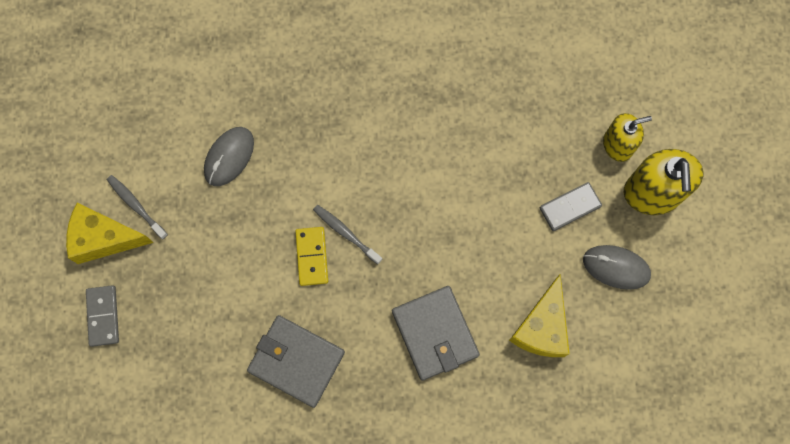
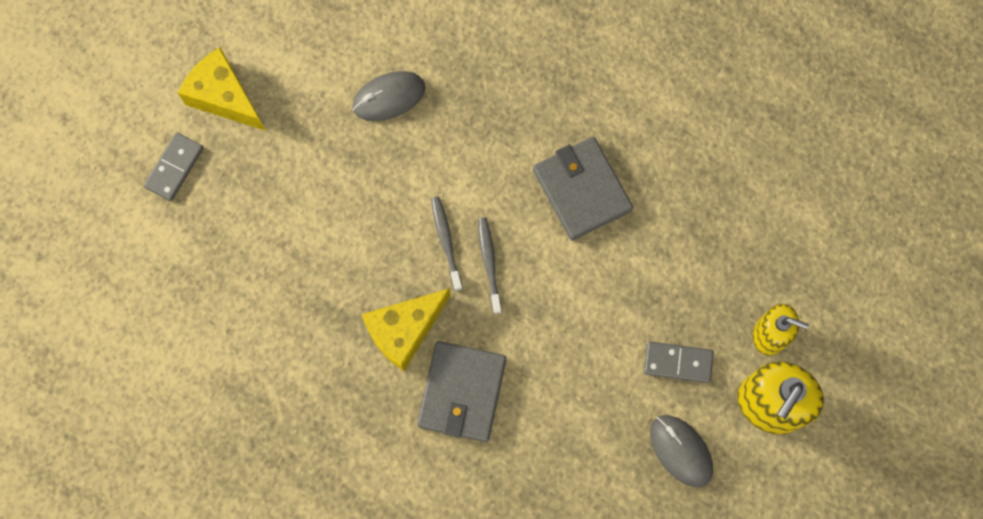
camera: 35 degrees right, 0 degrees up
(136, 206) = (273, 86): grey toothbrush -> grey toothbrush (489, 263)
(296, 361) = (316, 329): grey wallet -> grey wallet (581, 190)
(312, 256) = (399, 242): yellow domino -> none
(542, 327) = (567, 457): yellow cheese -> yellow cheese (404, 330)

